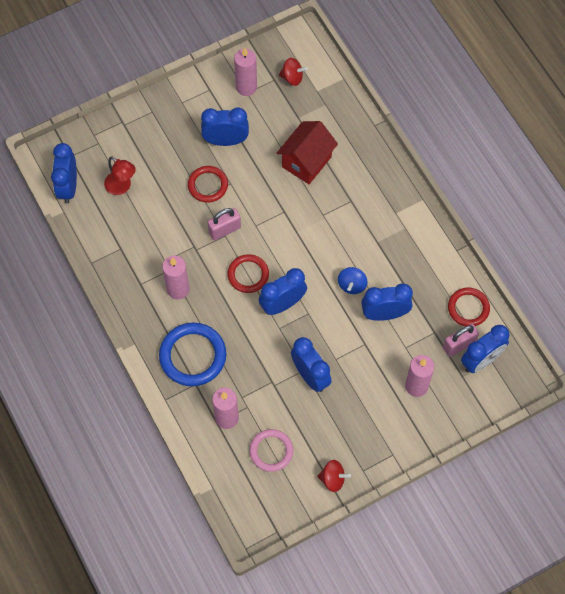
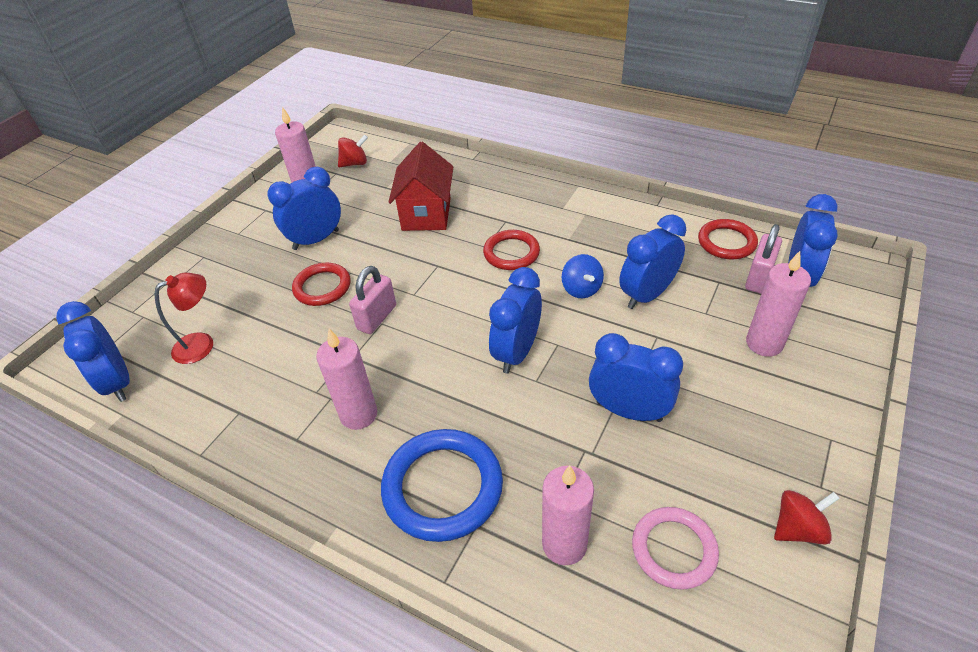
camera: 30 degrees left, 20 degrees down
(122, 187) = (202, 344): red lamp -> red lamp turned 45 degrees counterclockwise
(248, 275) = (445, 346): red ring -> red ring (511, 253)

